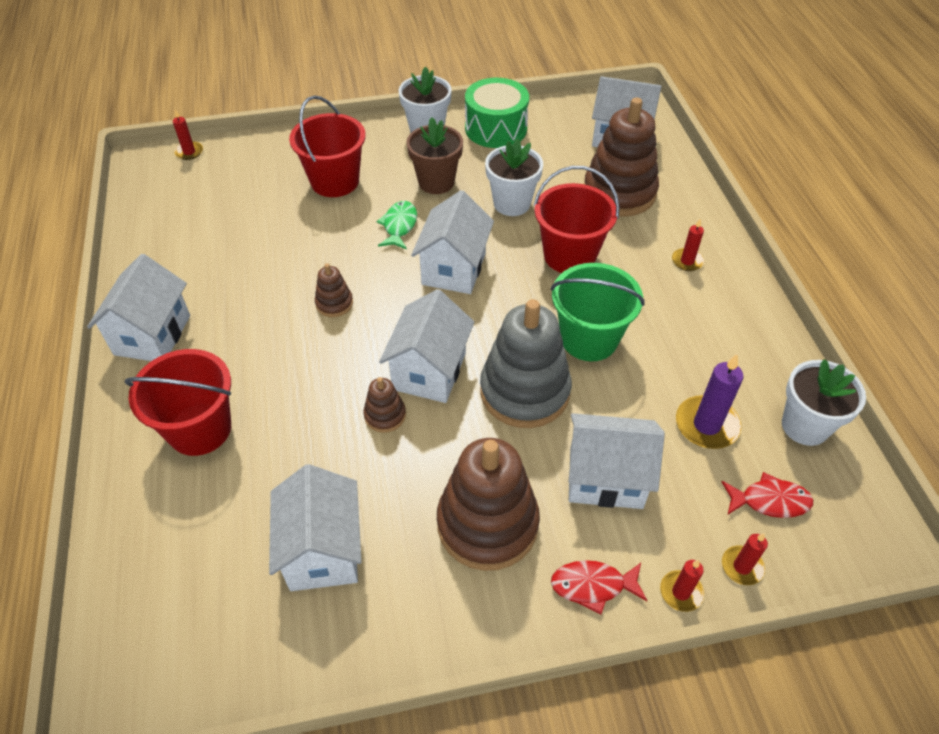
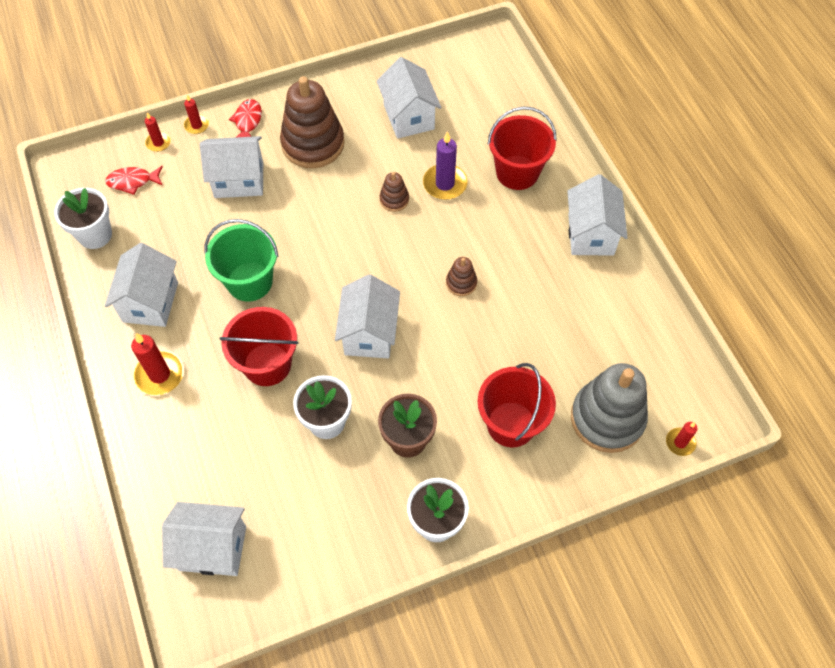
camera: 170 degrees right, 10 degrees up
(399, 226) = (430, 375): green fish -> none
(429, 371) = (370, 236): white house -> white house (150, 302)
(496, 128) = (358, 540): green drum -> none
(524, 391) = (297, 231): grey stacking toy -> grey stacking toy (607, 418)
(593, 586) = (248, 121): red fish -> red fish turned 75 degrees counterclockwise
(619, 192) = (218, 455): brown stacking toy -> none
(687, 261) = (159, 374): red candle -> red candle, size x1.71
(706, 425) = (166, 225): purple candle -> purple candle (445, 184)

